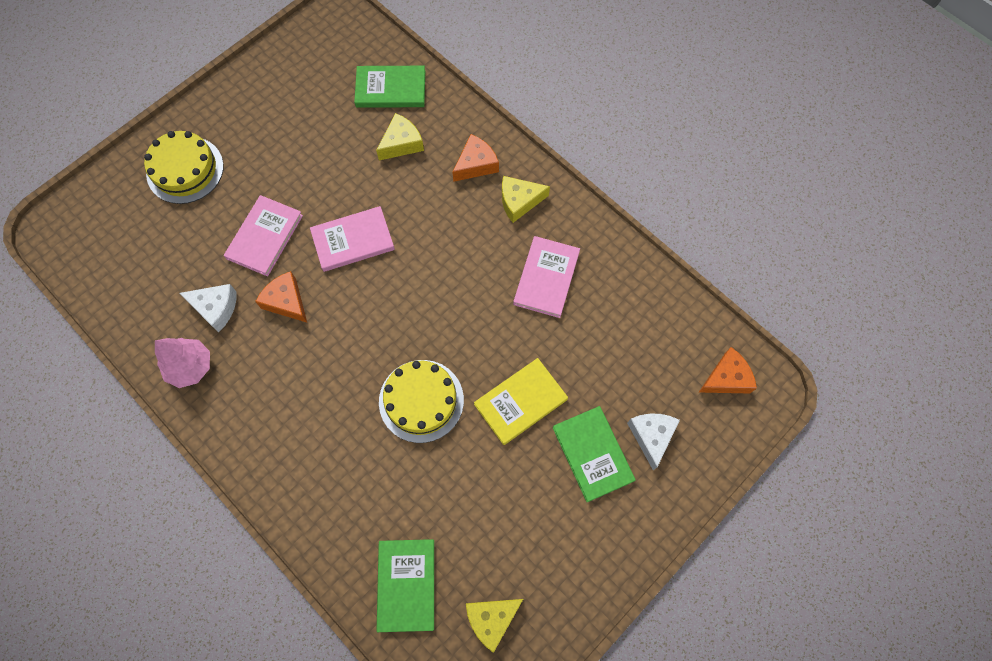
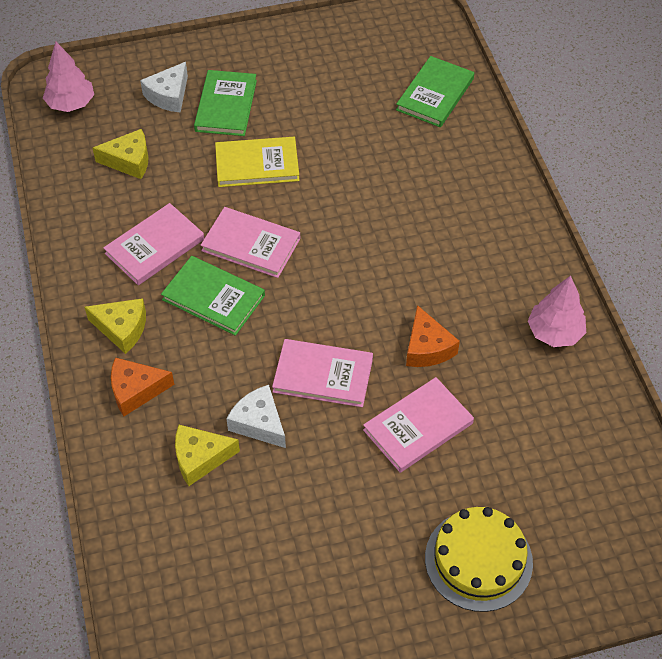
camera: 150 degrees left, 15 degrees down
(216, 308) = (505, 376): white cheese -> white cheese (259, 423)
(390, 89) = (166, 537): green book -> green book (213, 297)
(421, 400) = (344, 204): yellow cake -> none
(473, 320) = (251, 244): none -> pink book
(492, 619) = (381, 50): yellow cheese -> yellow cheese (129, 161)
(726, 378) = (71, 104): orange cheese -> pink tree

